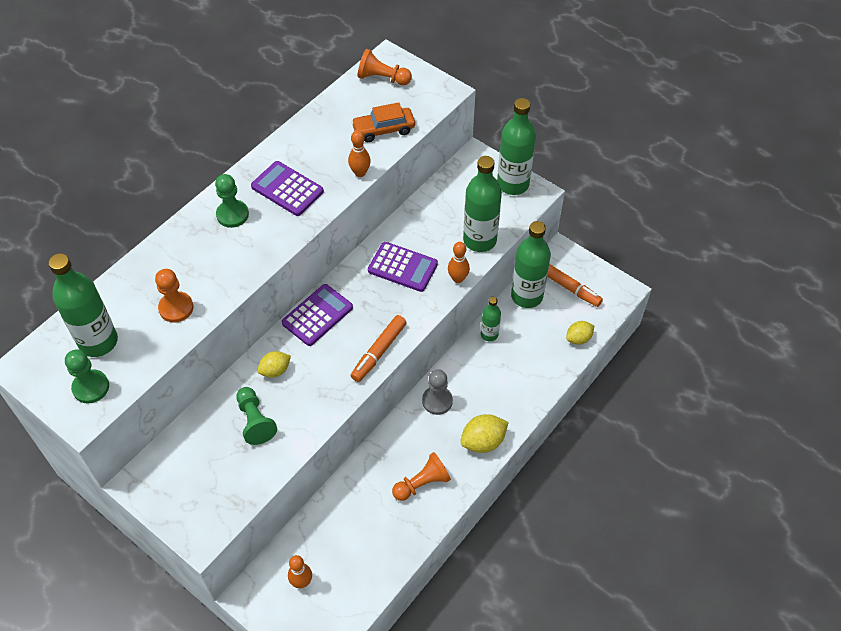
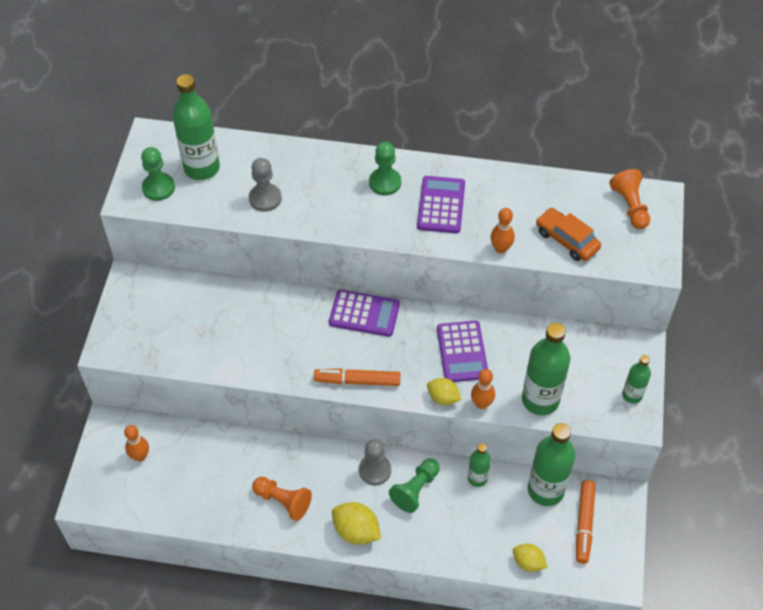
camera: 60 degrees right, 0 degrees up
(176, 308) = (265, 198): orange pawn -> grey pawn
(255, 421) = (231, 326): green pawn -> green pawn (415, 490)
(275, 370) = (288, 313): yellow lemon -> yellow lemon (443, 397)
(513, 184) = (632, 395): green bottle -> green bottle, size x0.54

